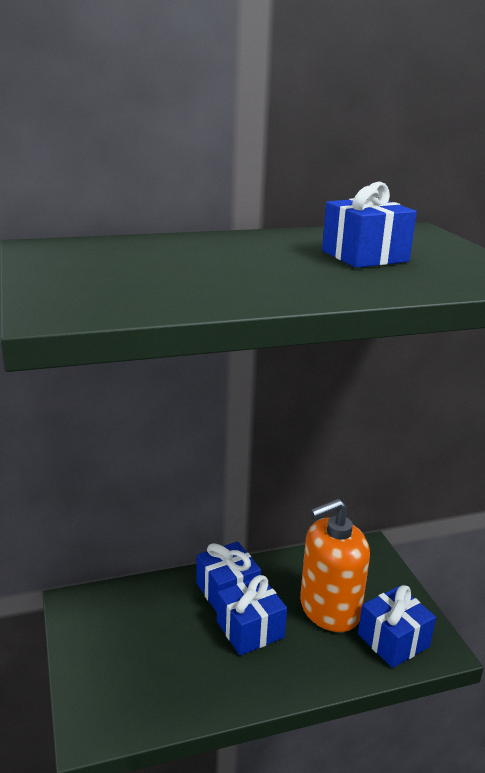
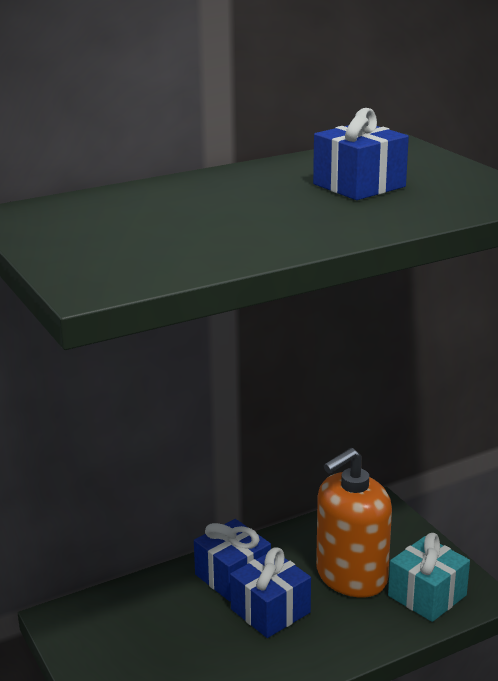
camera: 10 degrees left, 0 degrees up
(393, 640) = (427, 595): blue gift -> turquoise gift

